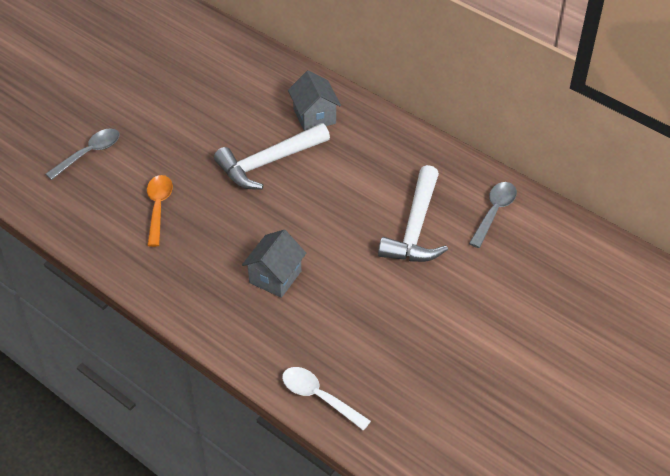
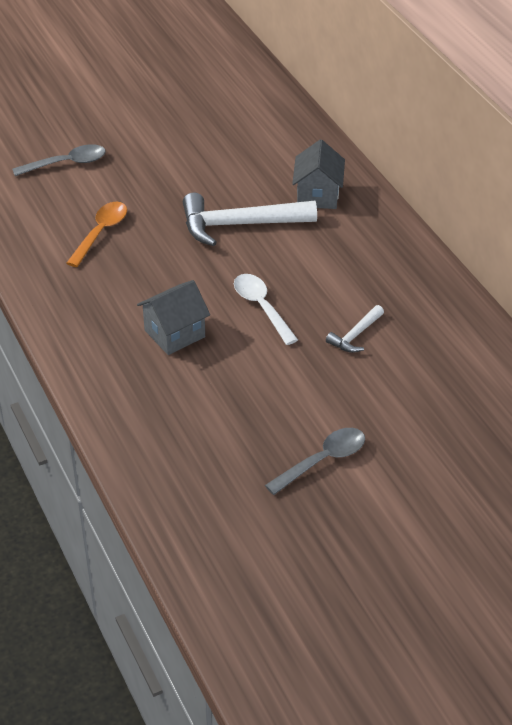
camera: 25 degrees right, 5 degrees down
(319, 397) = (144, 461): white spoon -> white spoon (261, 307)
(415, 228) = (355, 335): white hammer -> white hammer, size x0.49
(494, 212) = (455, 348): grey spoon -> grey spoon (322, 460)

